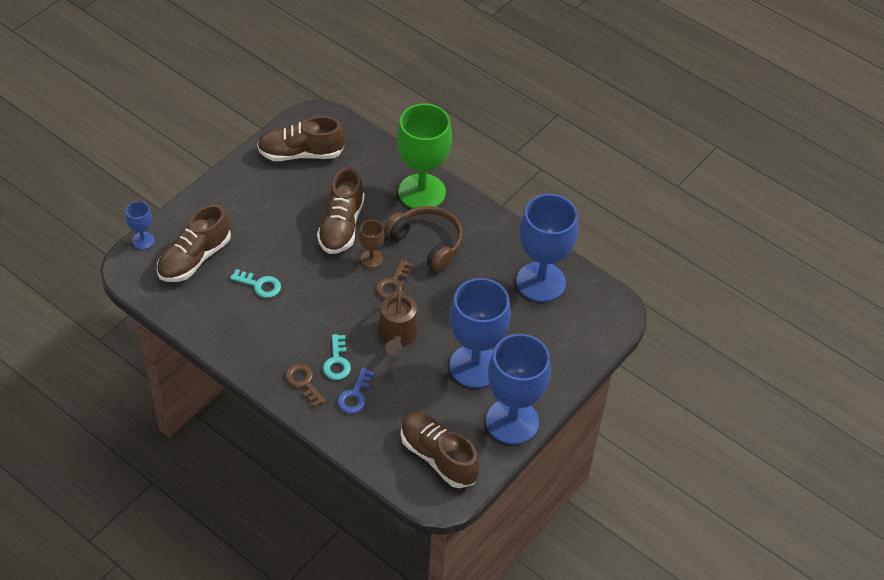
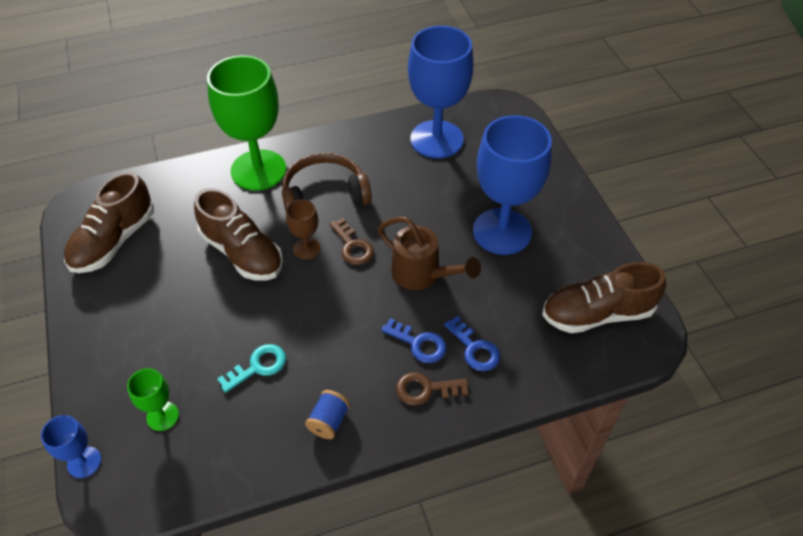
camera: 55 degrees left, 0 degrees up
(194, 258) = (162, 416): brown shoe -> green goblet
(246, 342) = (329, 421): none -> blue spool
(337, 362) = (419, 344): turquoise key -> blue key
(512, 421) = (586, 235): blue goblet -> none

